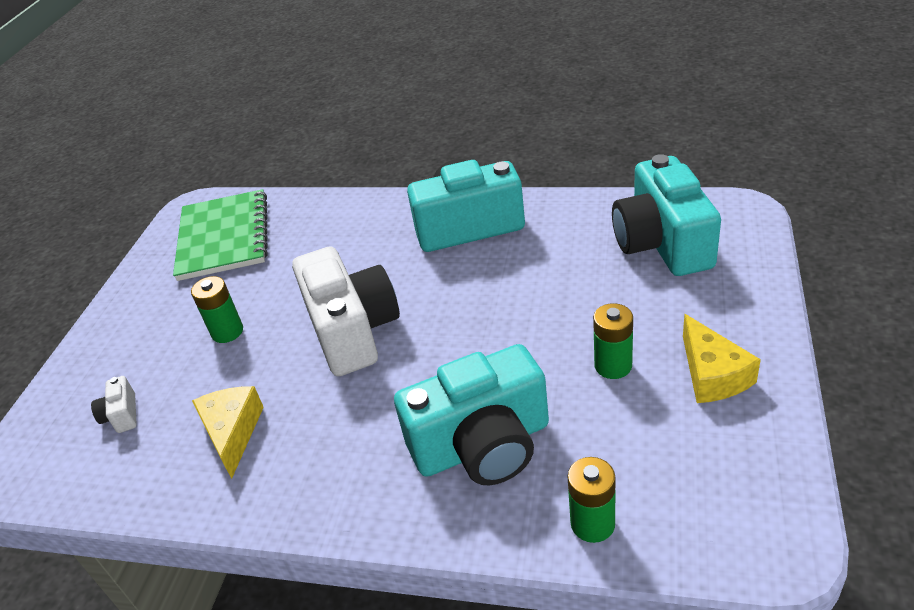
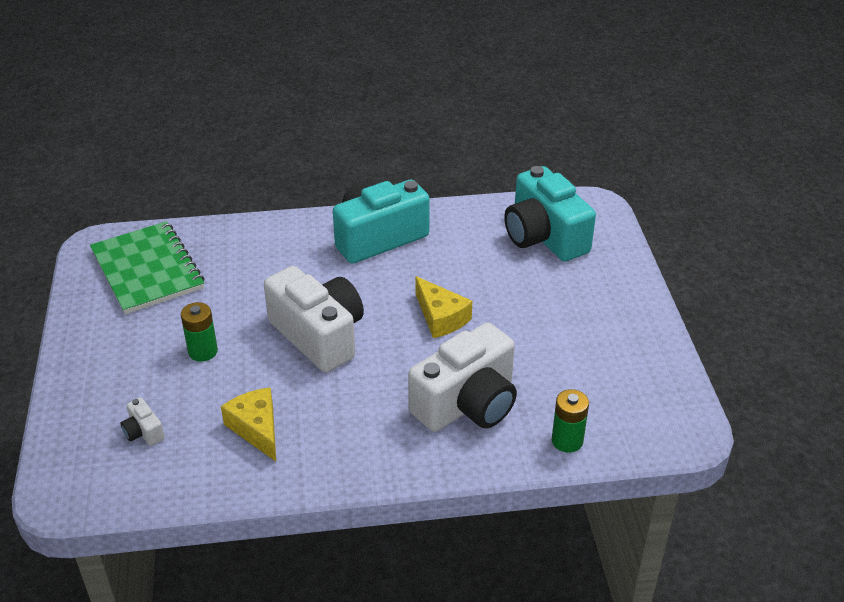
camera: 25 degrees left, 0 degrees up
(483, 445) = (467, 404): turquoise camera -> white camera
(613, 365) = (541, 334): green battery -> none
(712, 374) = (613, 330): yellow cheese -> yellow cheese (441, 317)

